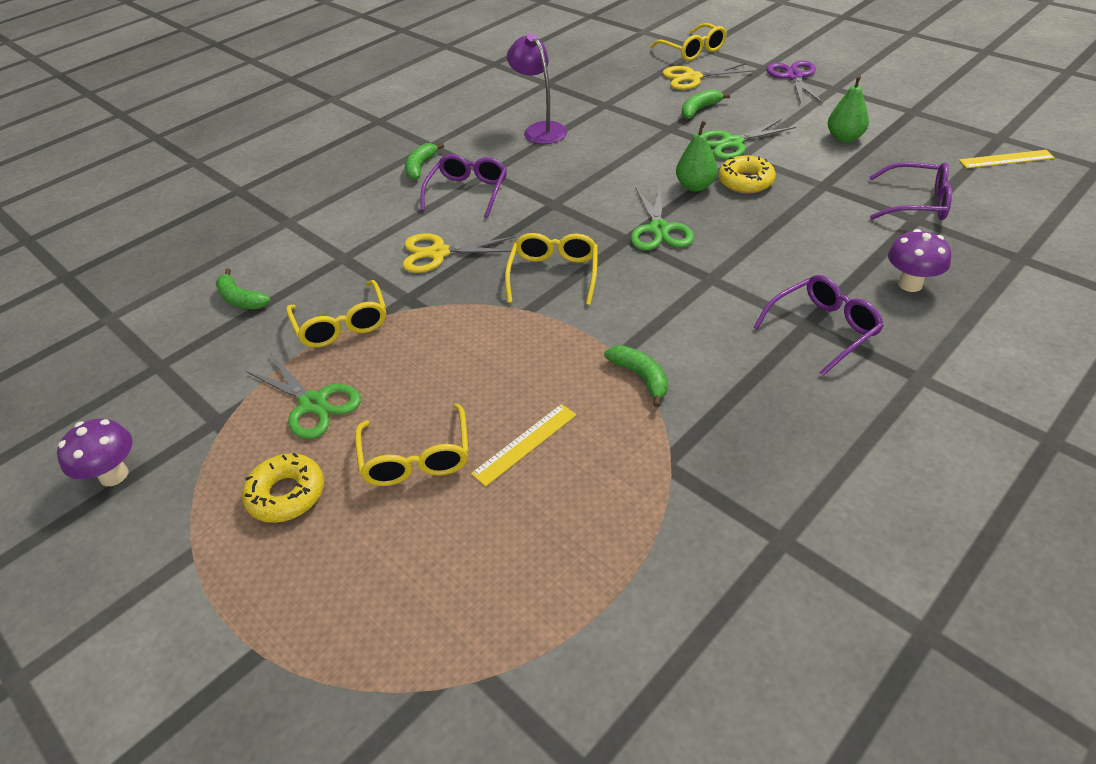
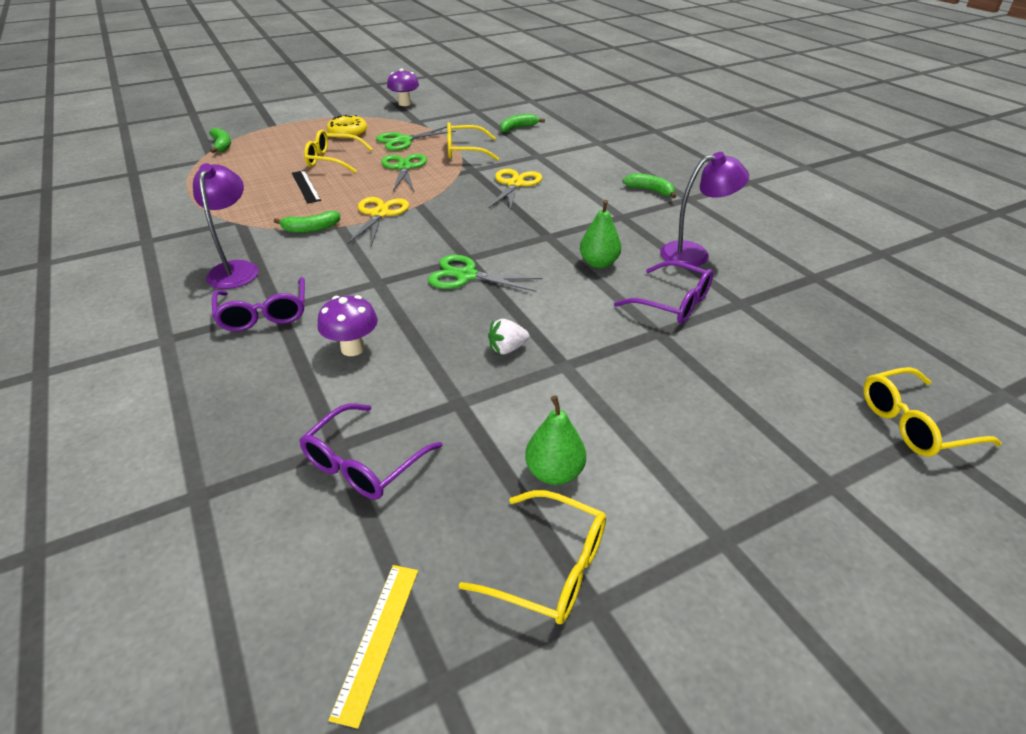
camera: 105 degrees right, 5 degrees down
(468, 192) = (594, 204): purple glasses -> purple glasses (672, 303)
(525, 444) = (306, 186): yellow ruler -> black ruler
(554, 274) = (449, 220): yellow glasses -> yellow glasses (550, 568)
(692, 78) = (804, 393): yellow scissors -> yellow scissors (379, 214)
(695, 186) = (522, 314): green pear -> green pear (598, 263)
(699, 110) = (698, 369): green banana -> green banana (222, 145)
(732, 143) = (597, 367): green scissors -> green scissors (404, 168)
(745, 181) = (507, 349): yellow donut -> white strawberry
(770, 396) = (236, 269): none -> purple lamp
(794, 77) = (782, 505): purple scissors -> none
(910, 284) = (255, 386): purple mushroom -> purple mushroom (353, 348)

